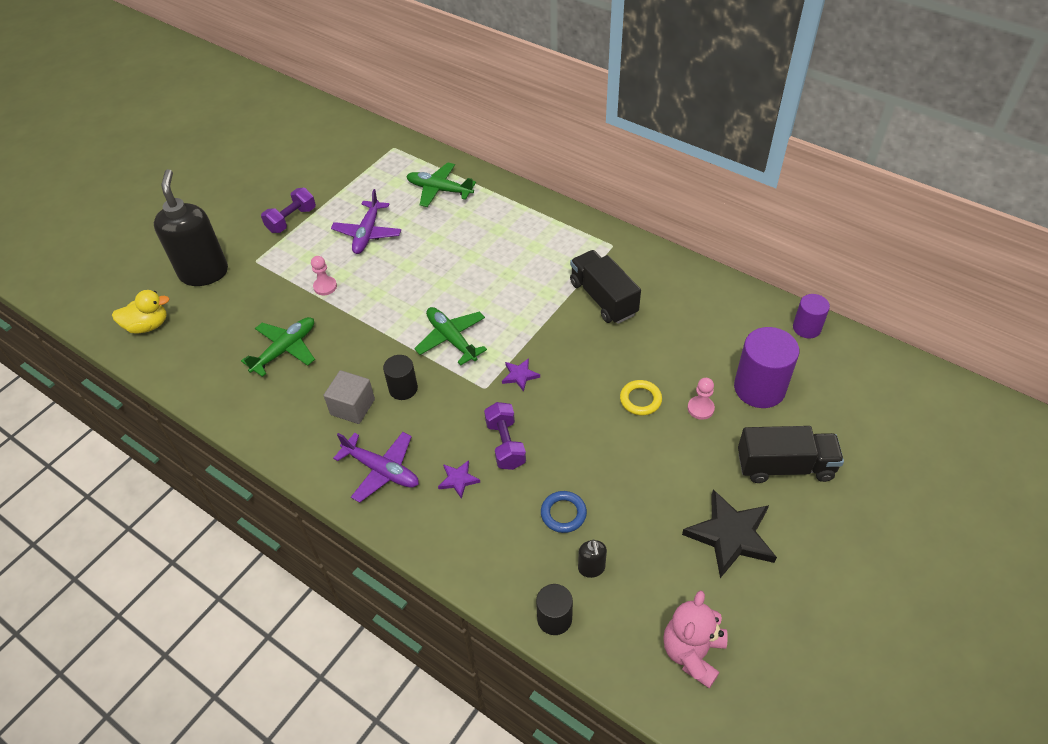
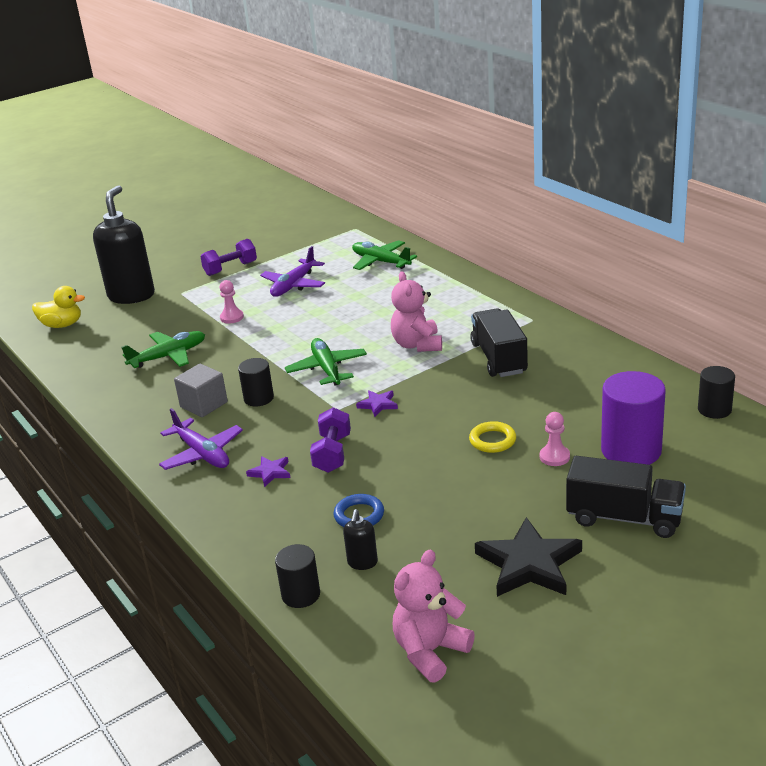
camera: 20 degrees right, 20 degrees down
(522, 293) = (417, 345): none -> pink teddy bear
(806, 328) = (714, 409): purple cylinder -> black cylinder

